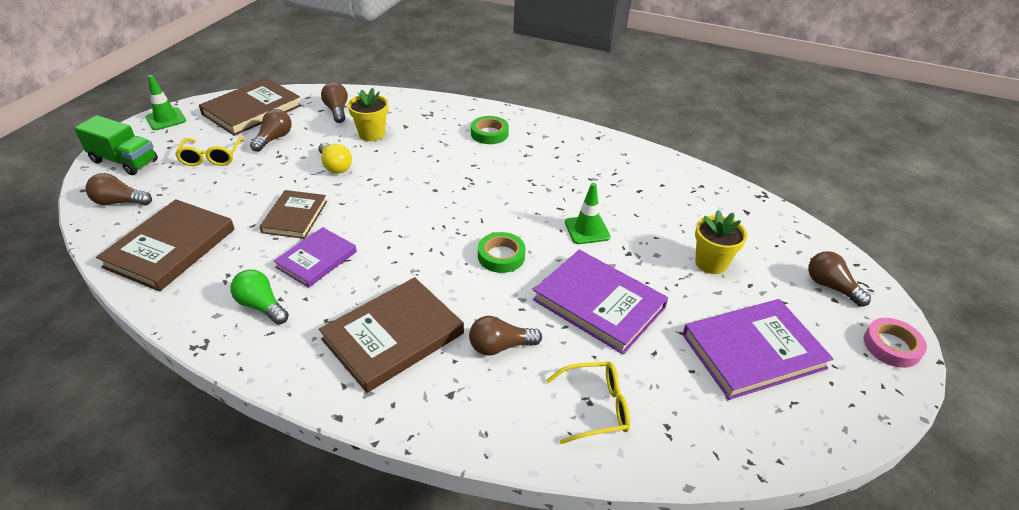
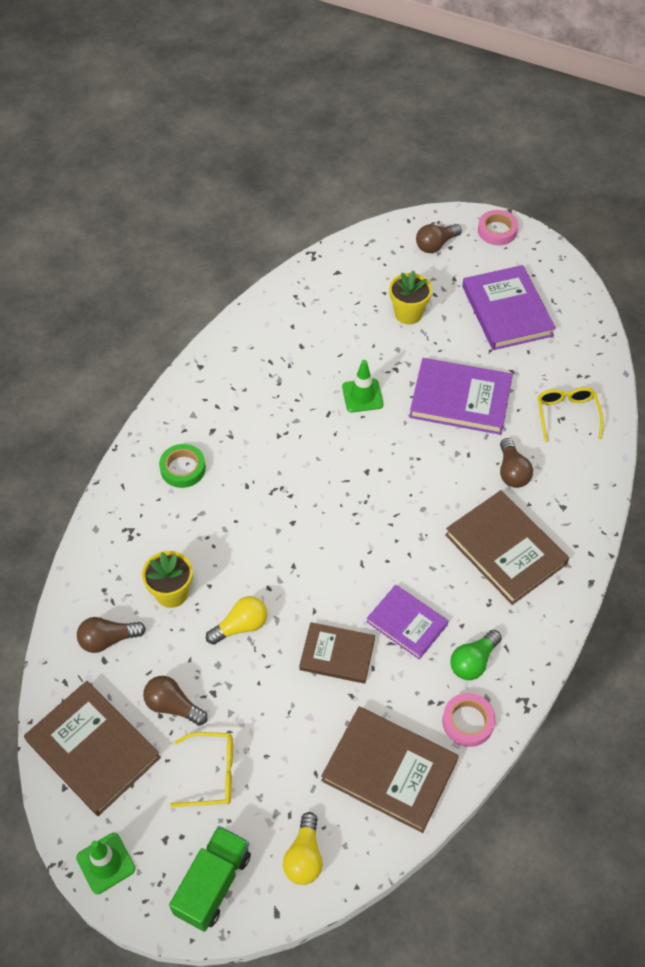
camera: 85 degrees left, 15 degrees up
(120, 202) = (304, 856): brown light bulb -> yellow light bulb
(196, 300) = (468, 722): none -> pink tape
(501, 256) = (400, 466): green tape -> none
(598, 304) = (460, 399): purple book -> purple book turned 60 degrees clockwise

